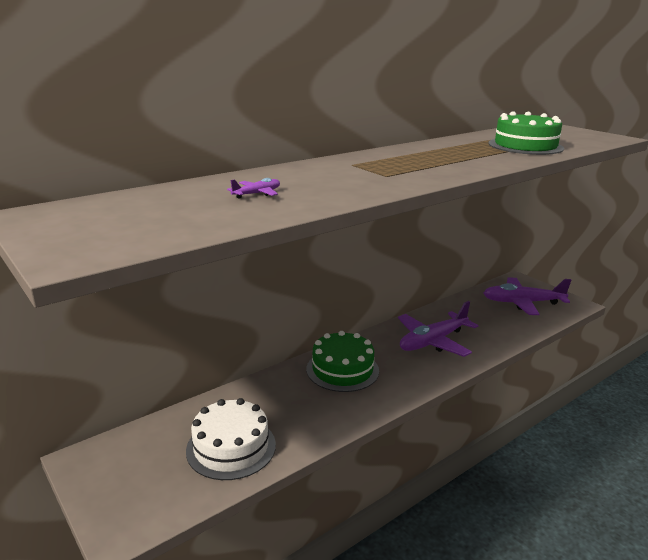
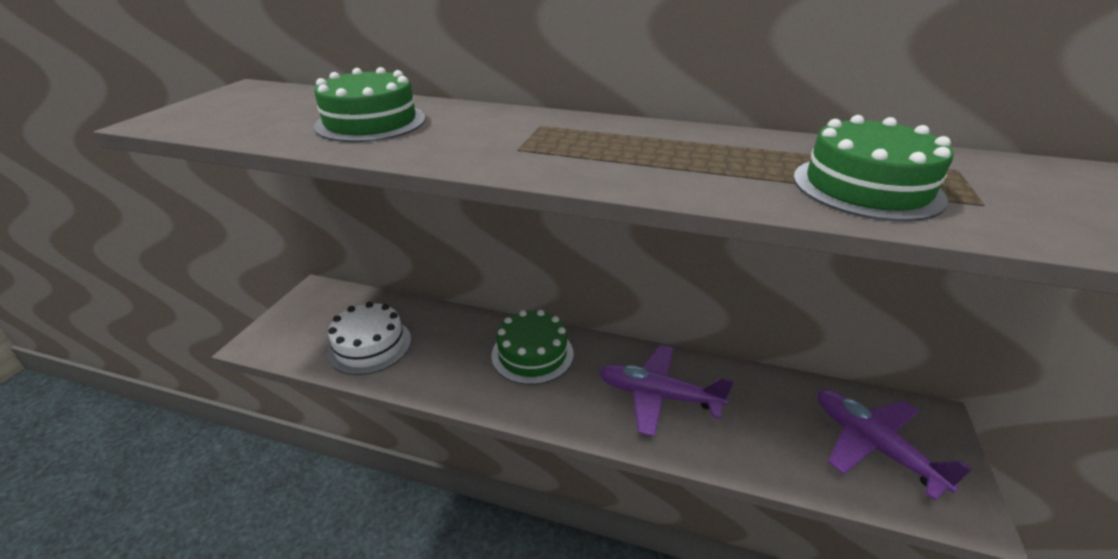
camera: 55 degrees right, 10 degrees up
(257, 194) = (371, 122): purple plane -> green cake

